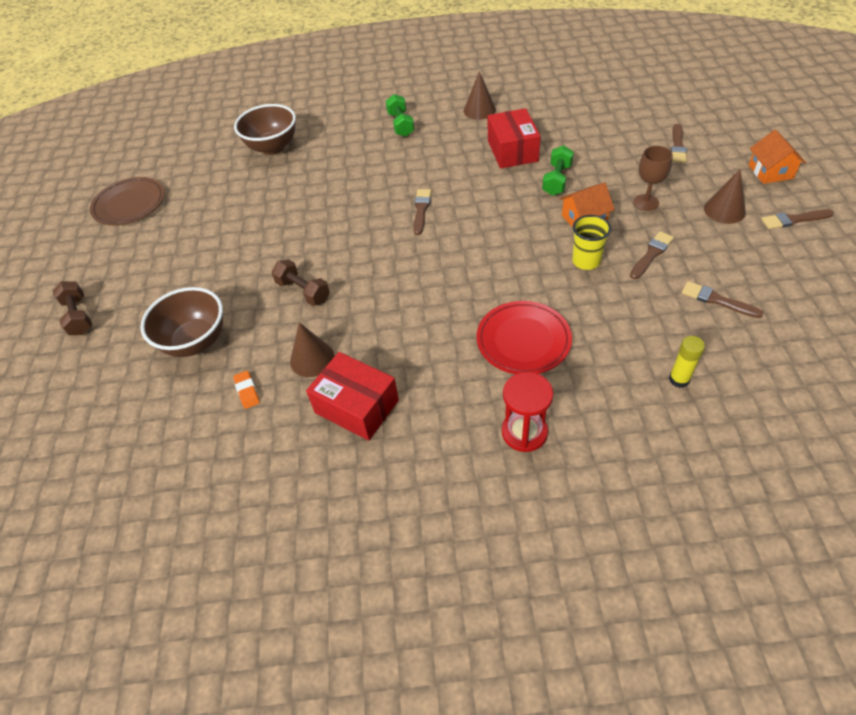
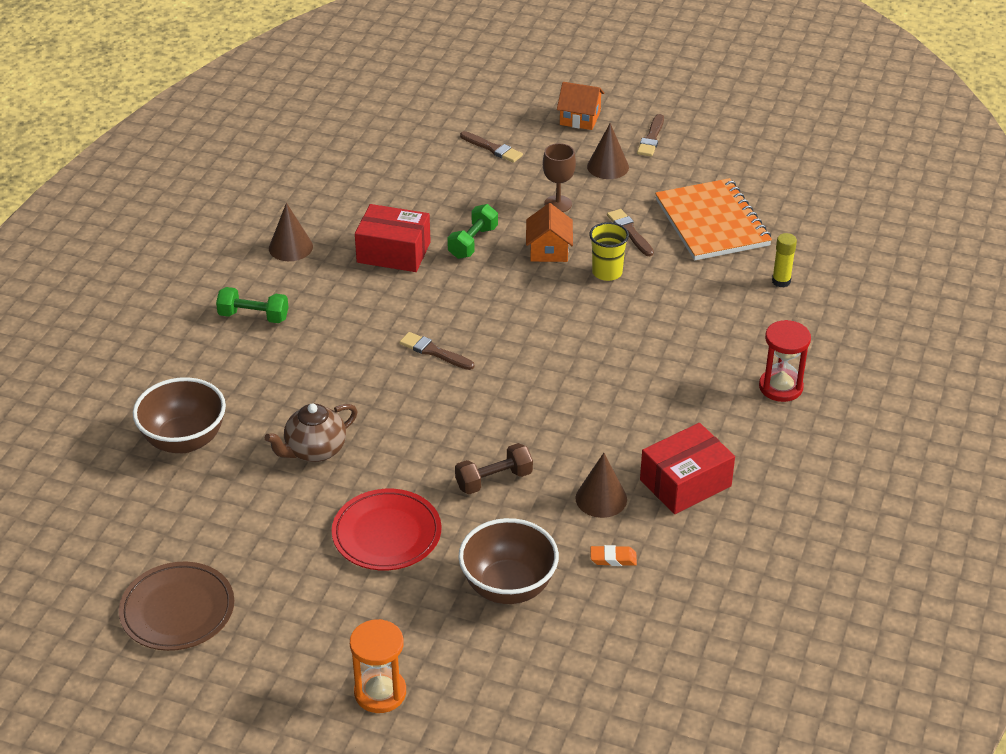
camera: 70 degrees left, 10 degrees down
(79, 316) = (380, 692): brown dumbbell -> orange hourglass
(290, 199) = (314, 451): none -> brown teapot
(523, 340) = (678, 349): red plate -> red plate (386, 534)
(557, 180) = (473, 242): green dumbbell -> green dumbbell turned 75 degrees clockwise
(717, 300) = (712, 223): brown brush -> orange notebook

